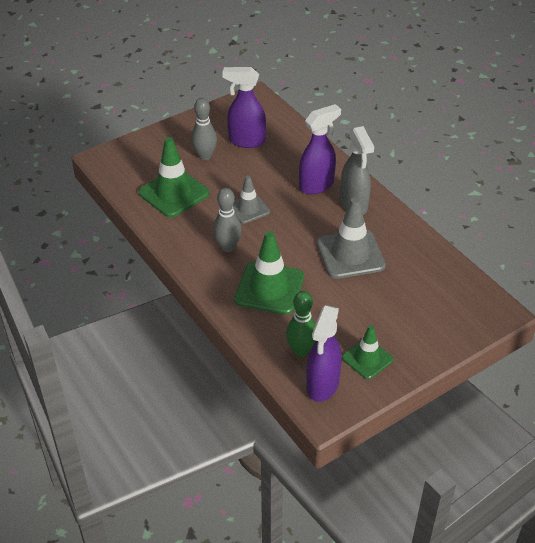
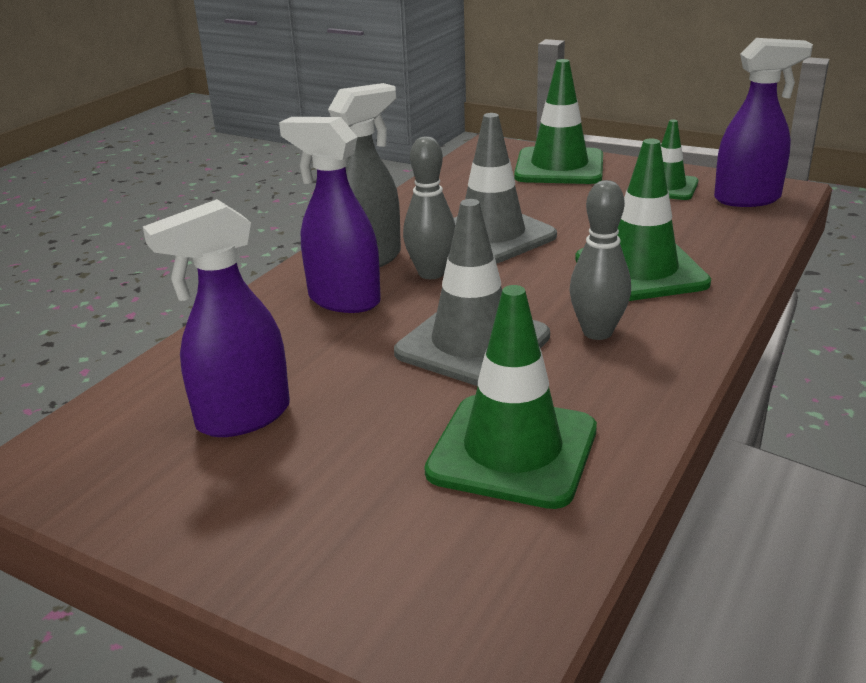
camera: 115 degrees left, 15 degrees down
(205, 156) = (339, 457): grey bowling pin -> grey bowling pin (431, 273)
(246, 141) = (242, 418): purple spray bottle -> purple spray bottle turned 75 degrees clockwise
(248, 209) = (472, 344): grey traffic cone -> grey traffic cone, size x1.65
(301, 351) = (718, 222): green bowling pin -> none
(436, 326) = (559, 167): none -> green traffic cone

